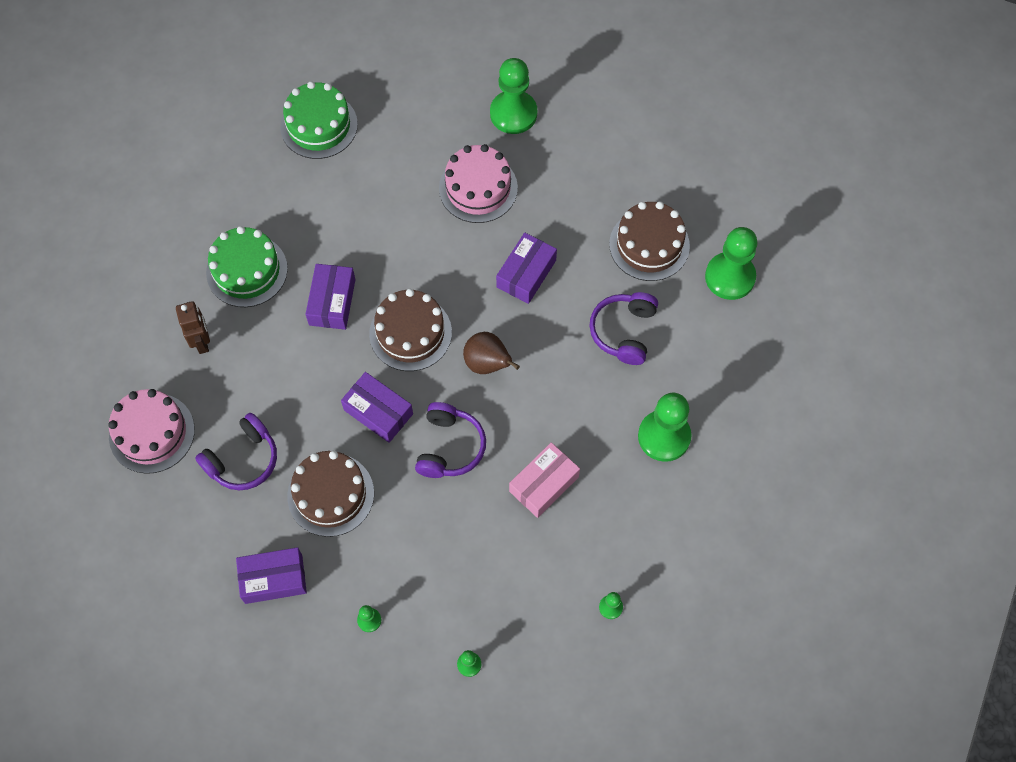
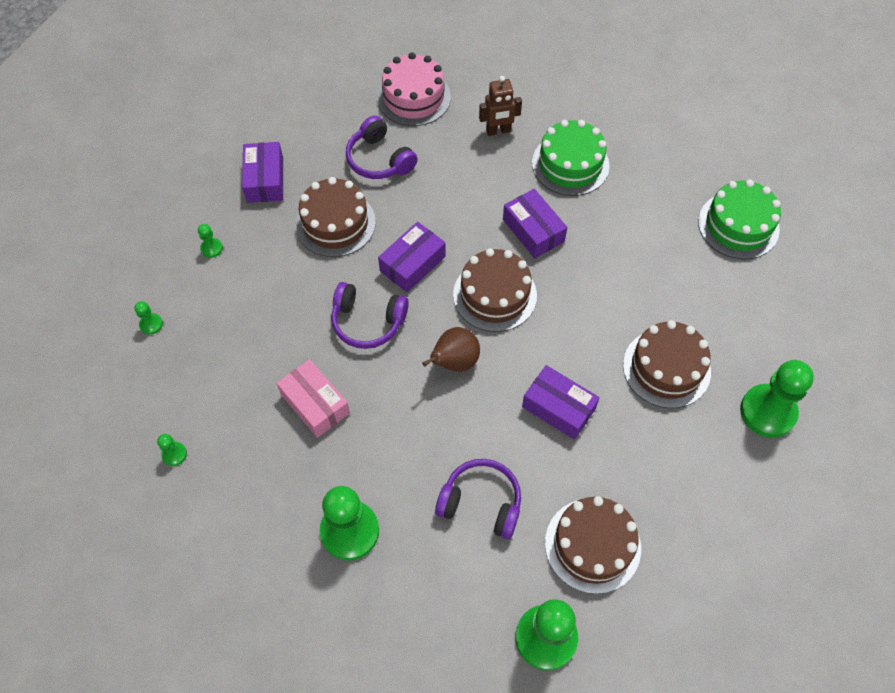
camera: 95 degrees right, 5 degrees down
(332, 302) = (533, 230): purple box -> purple box turned 45 degrees clockwise
(478, 188) = (666, 368): pink cake -> brown cake

